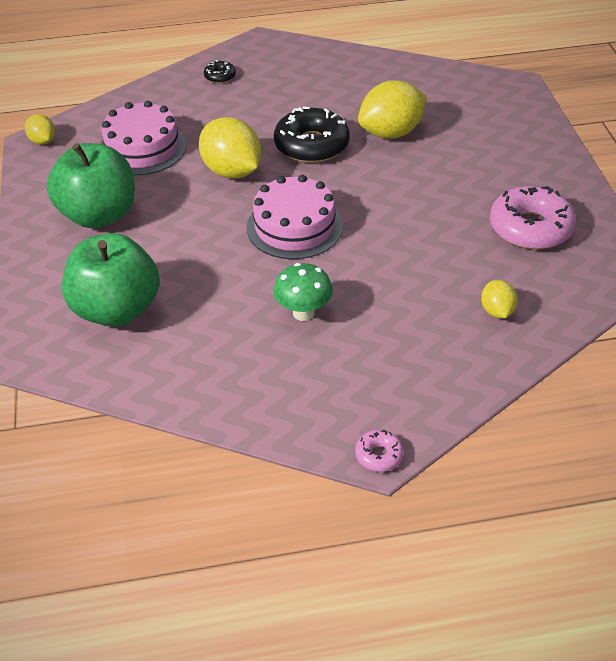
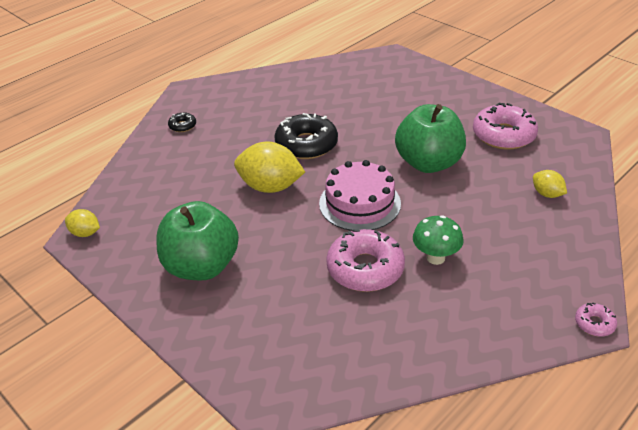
camera: 35 degrees left, 5 degrees down
(117, 309) = (300, 329): green apple -> green apple (428, 163)
(142, 148) = (179, 201): pink cake -> none
(228, 288) = (365, 268): none -> pink donut
(391, 133) = (350, 114): yellow lemon -> none

